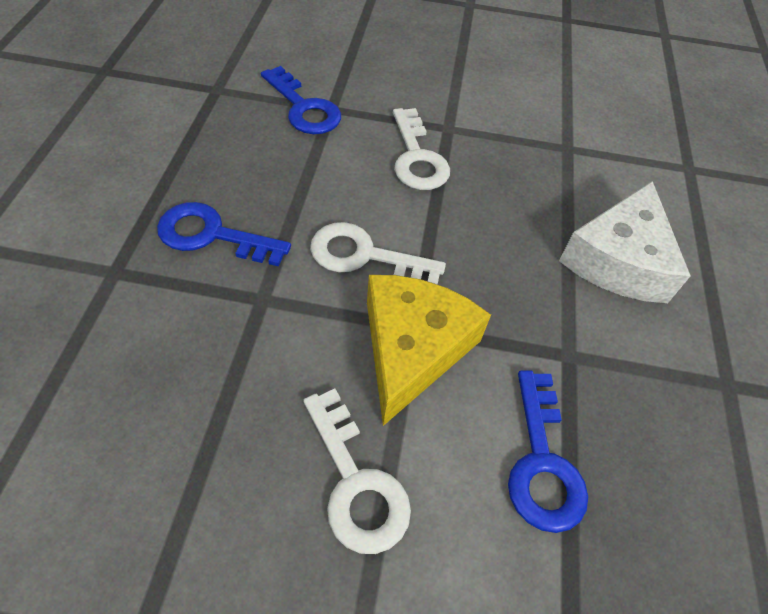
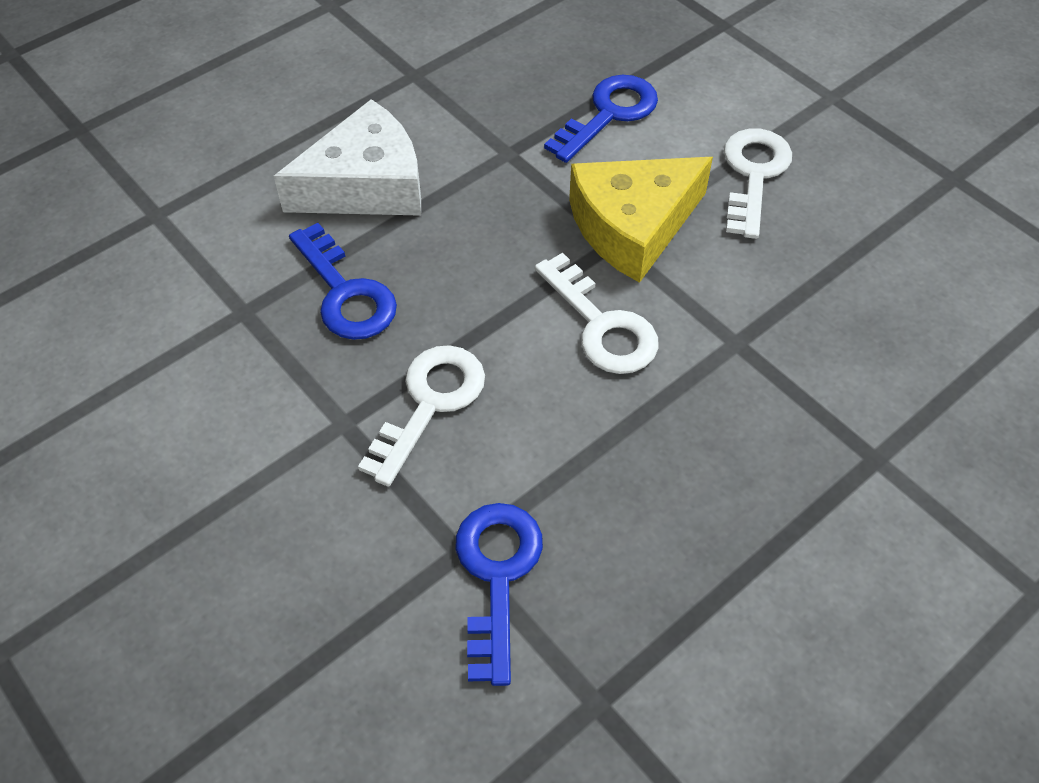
camera: 135 degrees left, 0 degrees up
(212, 235) = (747, 441): blue key -> blue key (346, 293)

